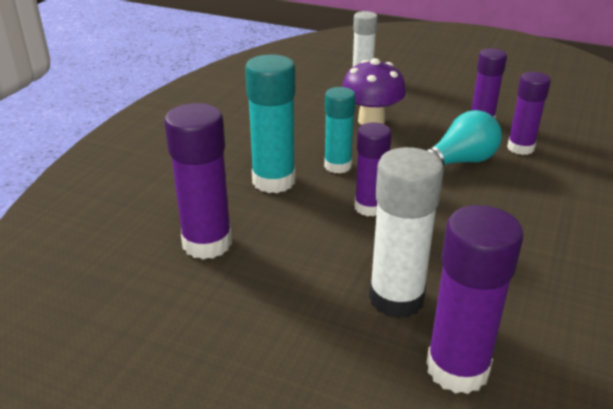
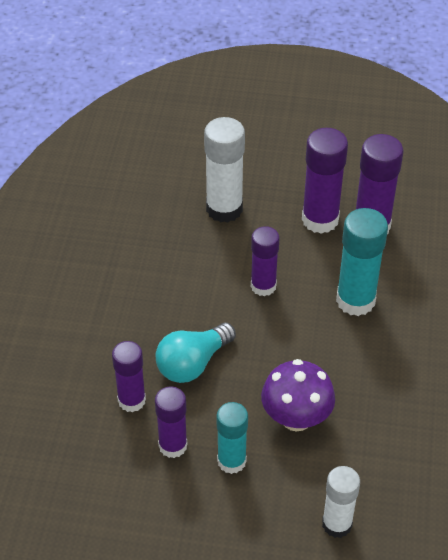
camera: 165 degrees right, 15 degrees up
(338, 166) = (306, 333): turquoise glue stick -> turquoise glue stick (231, 461)
(457, 369) = (181, 173): purple glue stick -> purple glue stick (320, 219)

